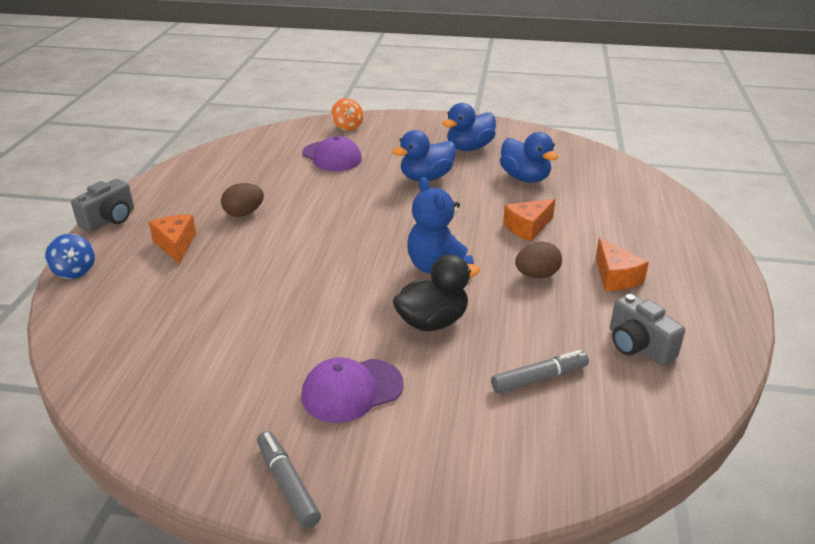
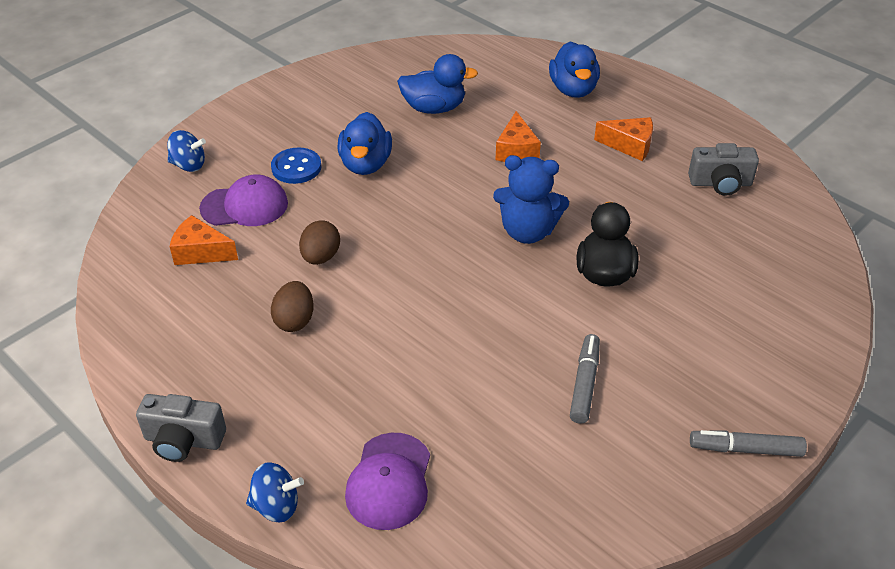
camera: 55 degrees left, 10 degrees up
(110, 219) = (183, 440): grey camera -> grey camera turned 120 degrees clockwise
(176, 244) = (305, 398): orange cheese -> orange cheese (201, 252)
(347, 127) = (189, 165): orange spinning top -> blue spinning top
(352, 390) = (658, 363): purple cap -> purple cap (389, 481)
(390, 157) = (296, 167): none -> blue button
(469, 148) = (339, 110): blue duck -> blue duck (573, 89)
(536, 275) = (590, 183): brown egg -> brown egg (321, 257)
(539, 378) = (720, 252): grey marker -> grey marker (584, 383)

